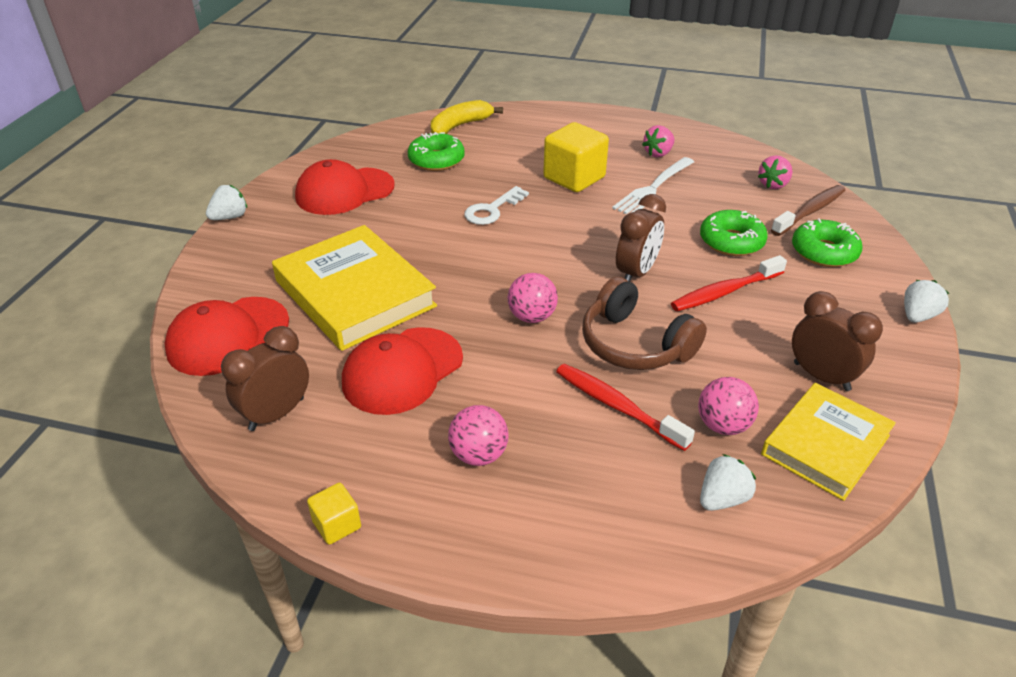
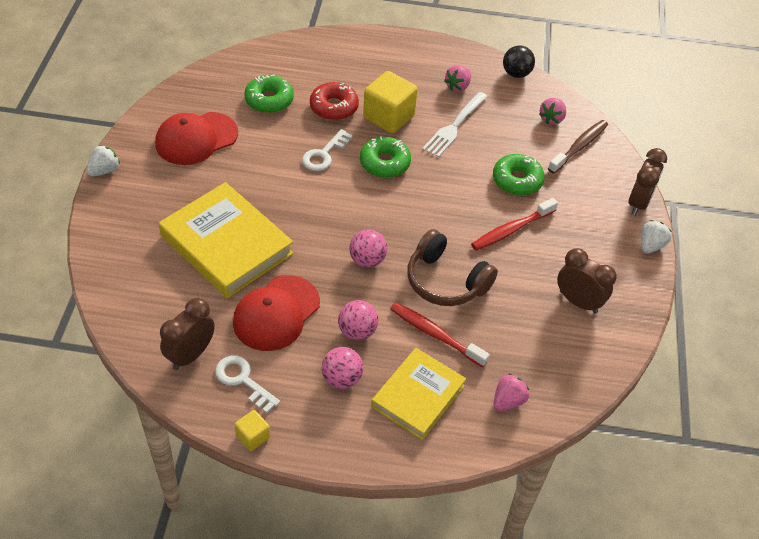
camera: 10 degrees left, 10 degrees up
(228, 336) = (135, 289): red cap -> none
(340, 449) = (243, 380): none -> white key
(460, 126) = (284, 58): yellow banana -> none
(510, 168) = (334, 107): none -> red donut
(636, 273) = (444, 215): brown clock -> brown clock (638, 203)
(722, 498) = (508, 401): white strawberry -> pink strawberry
(723, 425) = (509, 345): pink ball -> pink ball (357, 331)
(728, 144) = (516, 74): none -> black ball
(824, 252) = (587, 188): green donut -> green donut (384, 163)
(825, 445) = (577, 357): yellow book -> yellow book (418, 396)

